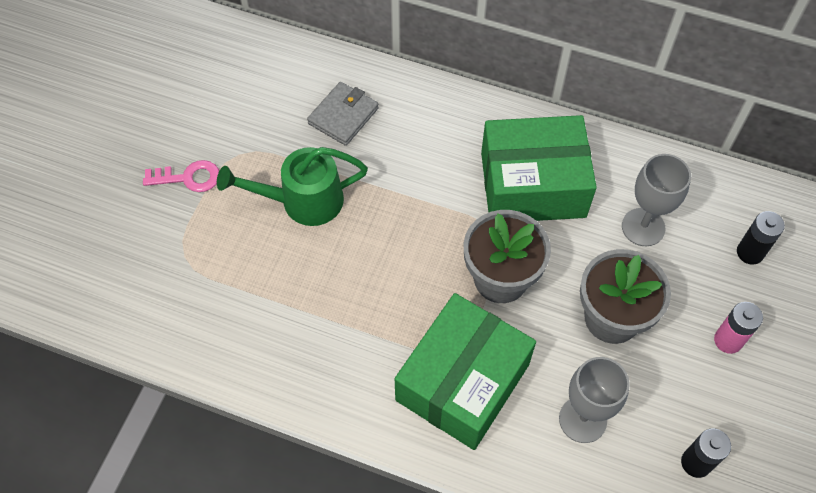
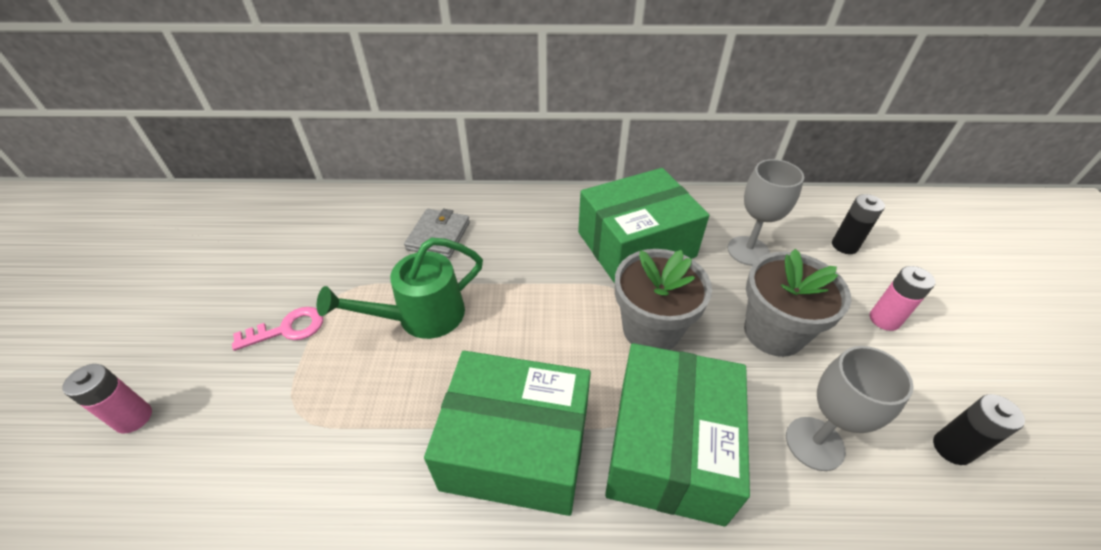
camera: 20 degrees left, 15 degrees down
(66, 221) = (133, 418): none -> pink battery
(343, 341) = (516, 447): none -> green box

